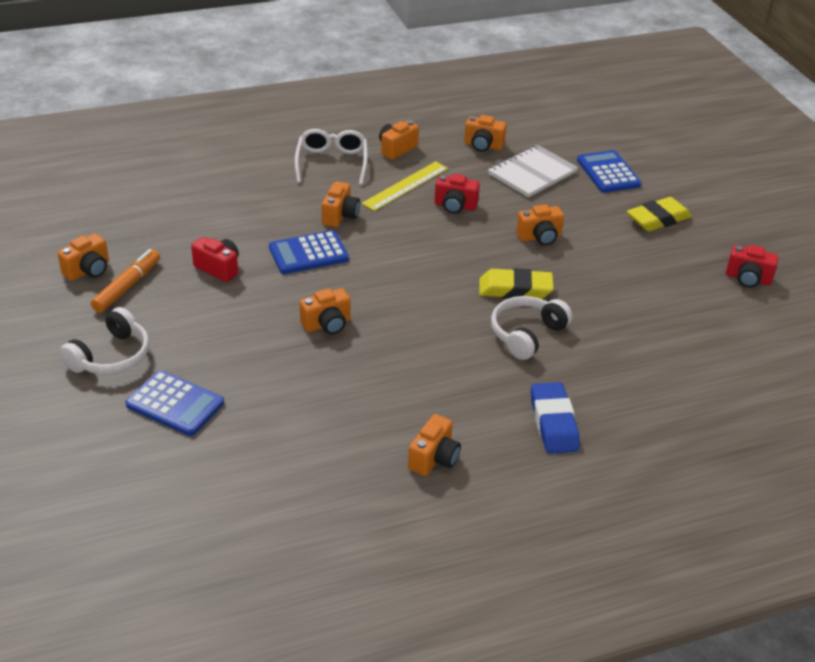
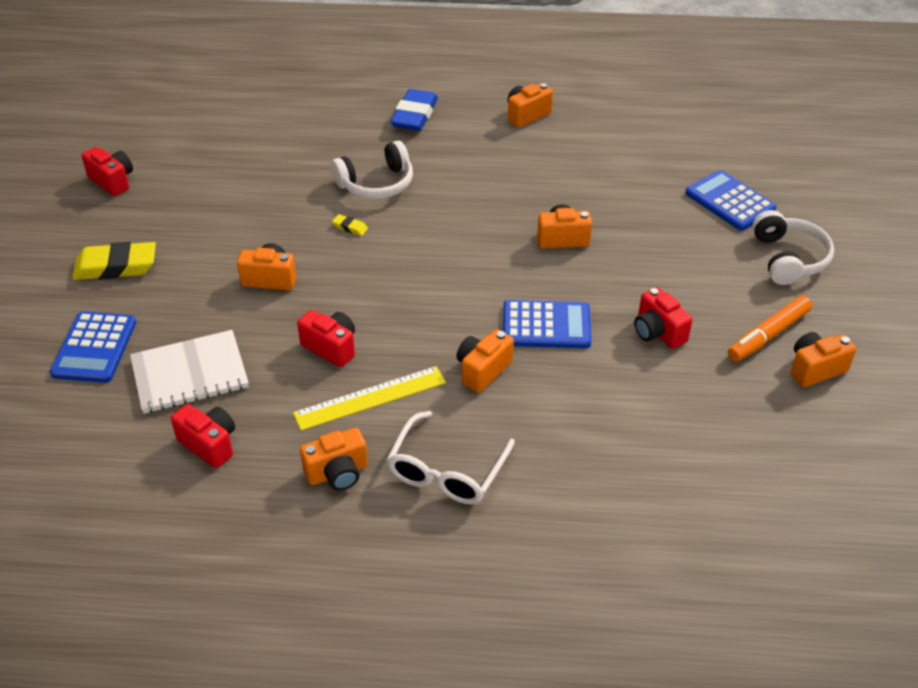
camera: 155 degrees left, 5 degrees up
(111, 356) = (788, 258): white headphones -> white headphones turned 120 degrees clockwise
(483, 145) = (209, 444): orange camera -> red camera
(515, 289) = (350, 227): yellow eraser -> yellow eraser, size x0.43

